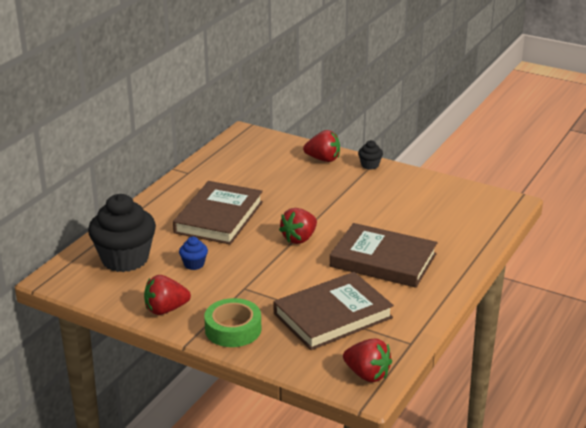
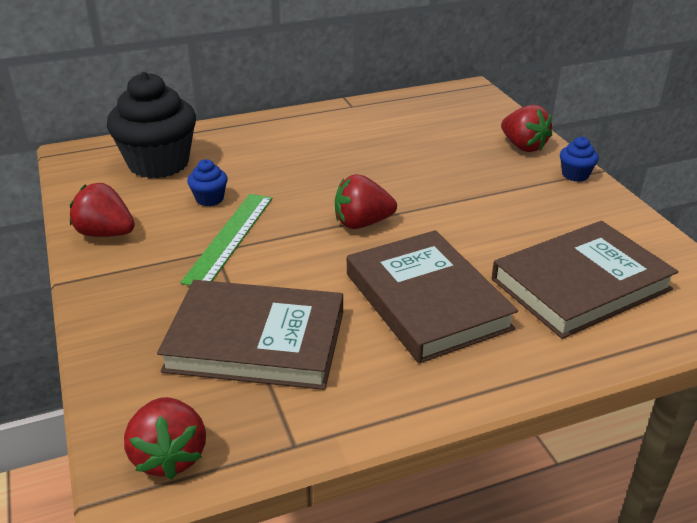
camera: 40 degrees right, 5 degrees up
(219, 217) = (312, 161): brown book -> brown book (580, 284)
(233, 329) = (127, 293): green tape -> none
(241, 278) = (230, 238): none -> green ruler
(370, 165) = (575, 175): black cupcake -> blue cupcake

